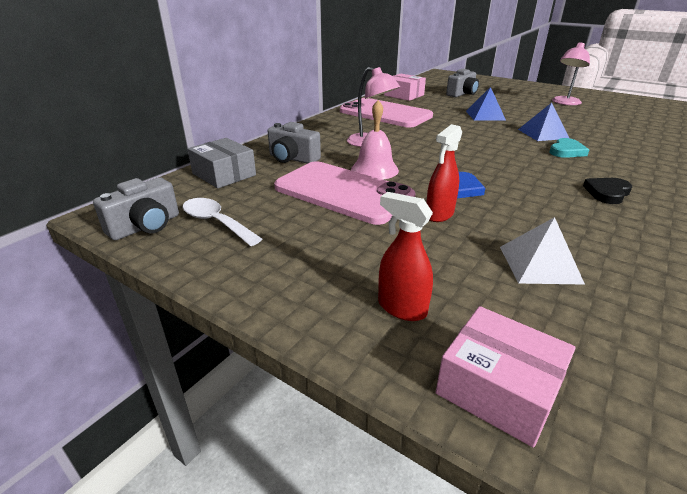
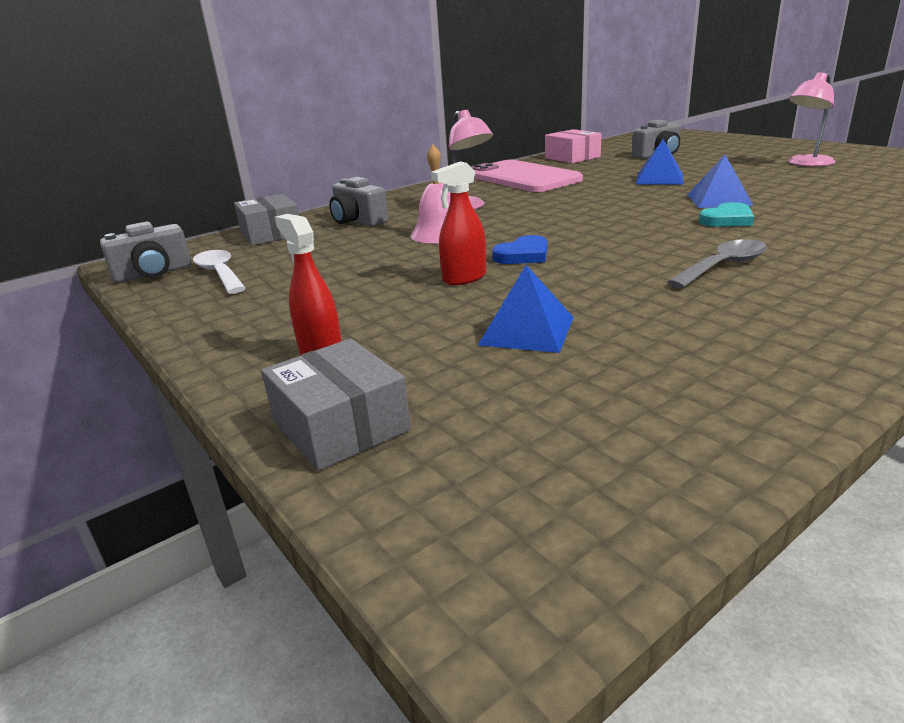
camera: 20 degrees right, 5 degrees down
(343, 192) = (378, 253): pink phone -> none
(498, 388) = (340, 425): pink box -> grey box
(539, 264) = (526, 330): white pyramid -> blue pyramid
(607, 193) = (723, 266): black heart -> grey spoon

